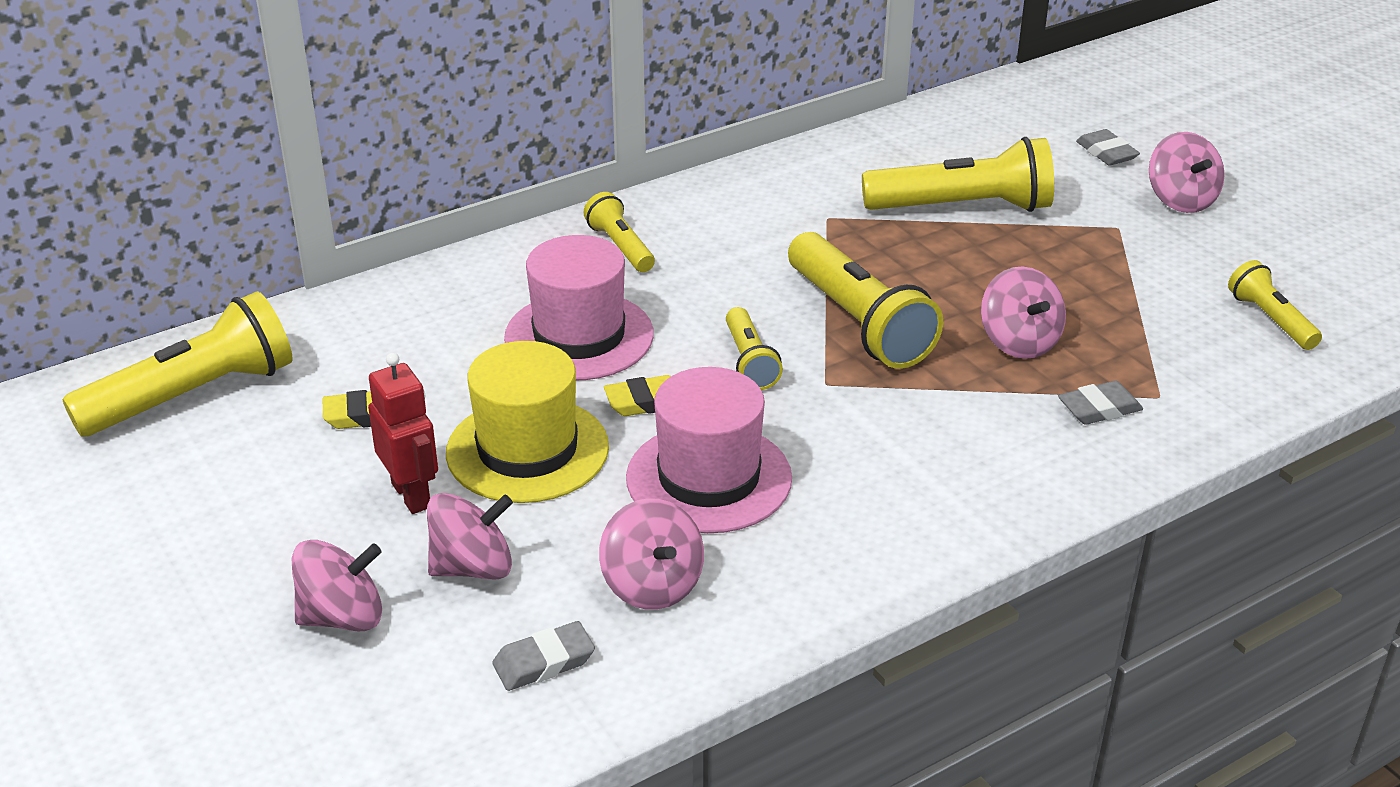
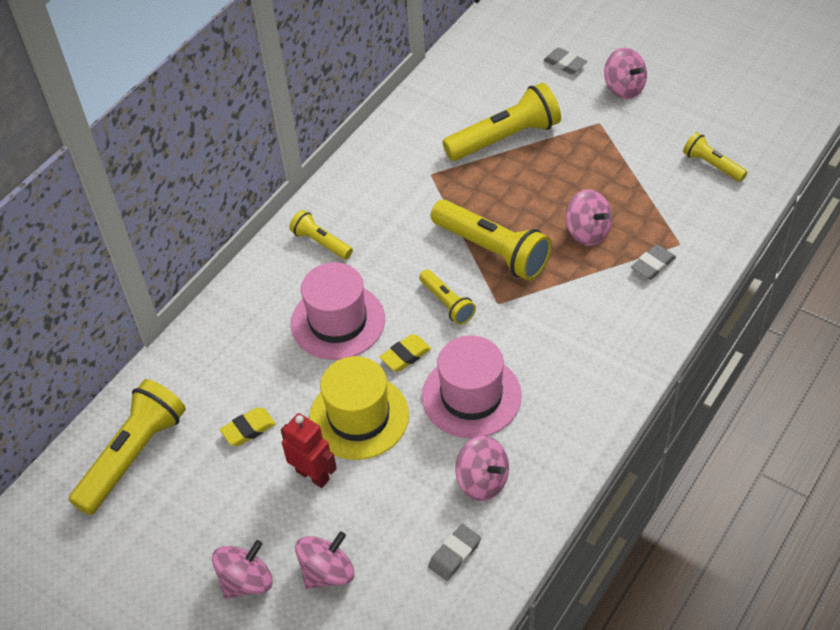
camera: 20 degrees left, 15 degrees up
(473, 567) = (378, 509): pink spinning top -> pink spinning top (246, 581)

